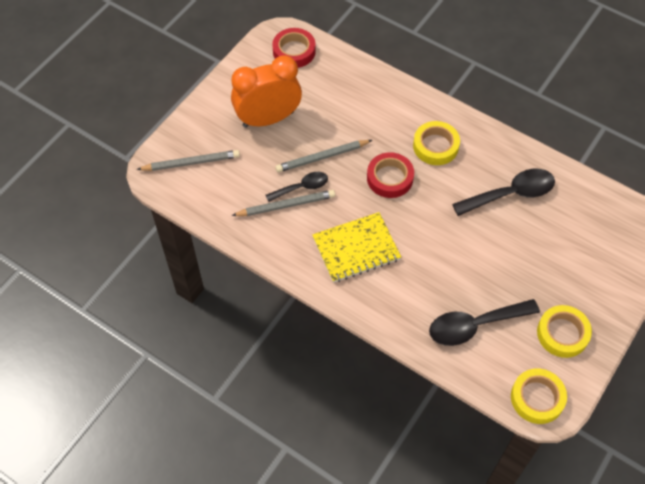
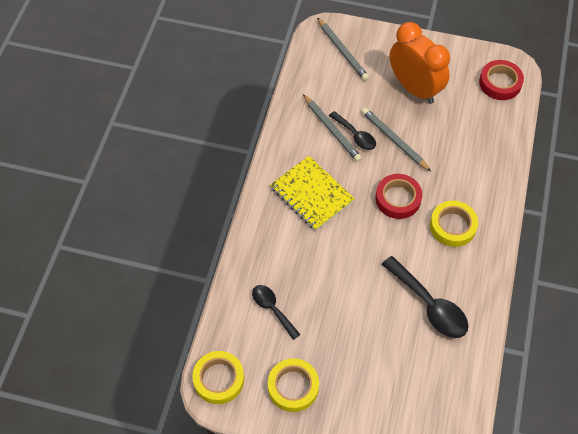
camera: 70 degrees right, 0 degrees up
(475, 325) = (273, 309): black spoon -> black spoon, size x0.61

